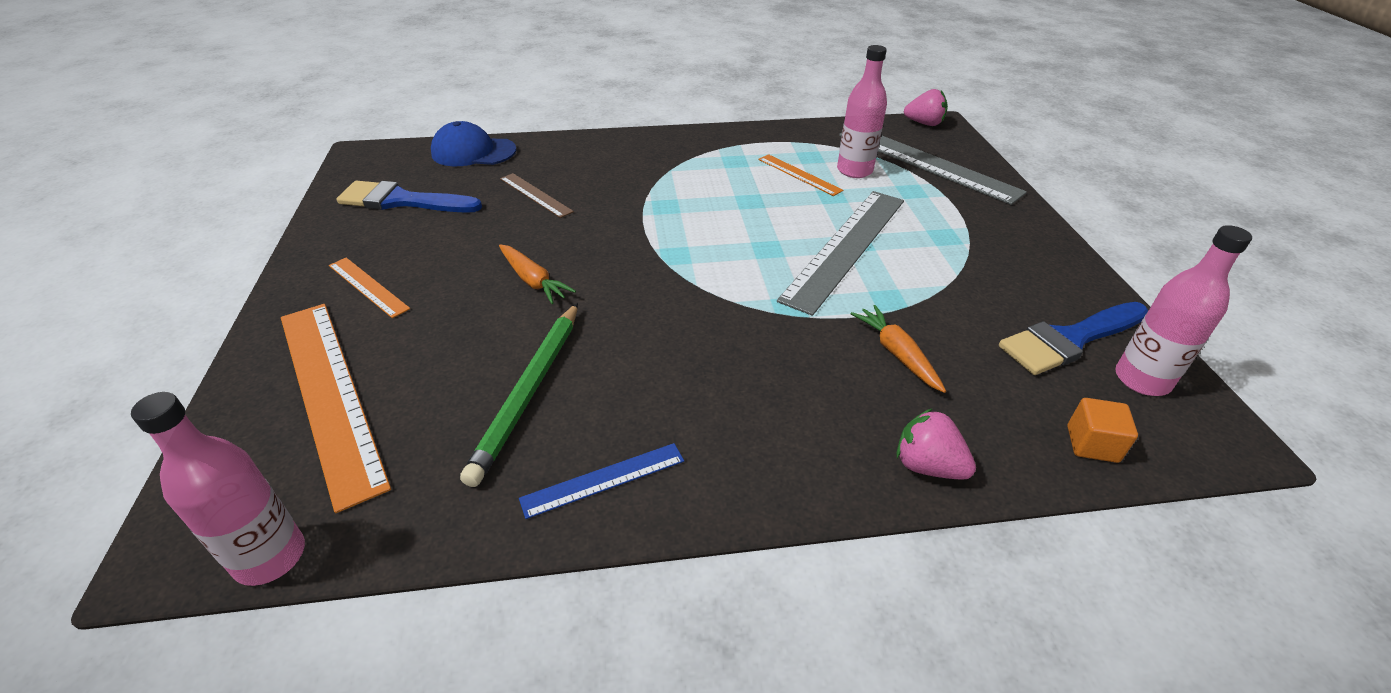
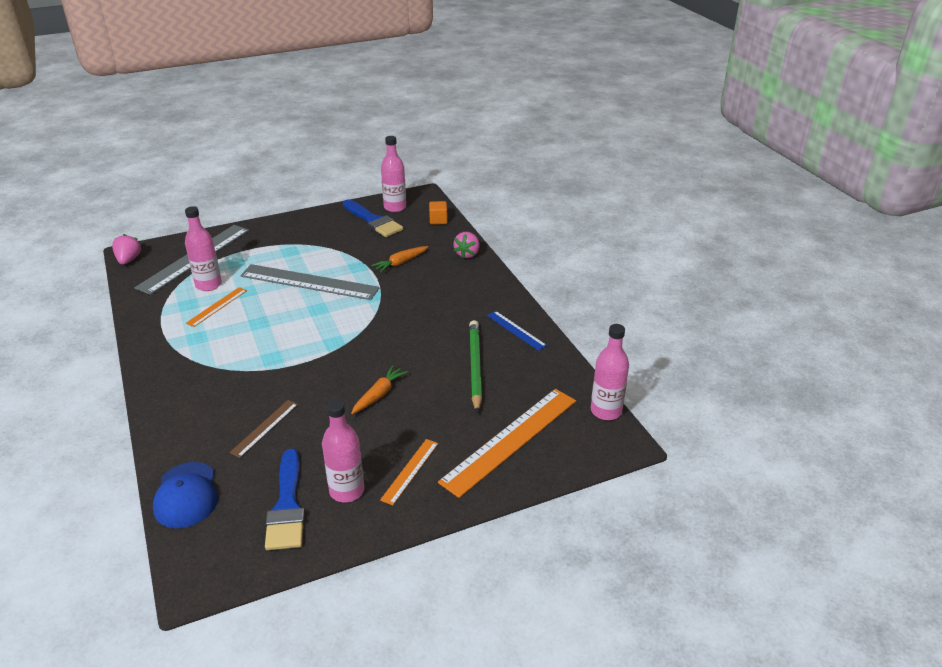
camera: 105 degrees left, 5 degrees down
(385, 238) = (347, 491): none -> pink bottle
(529, 392) = (475, 367): green pencil -> green pencil turned 90 degrees counterclockwise

